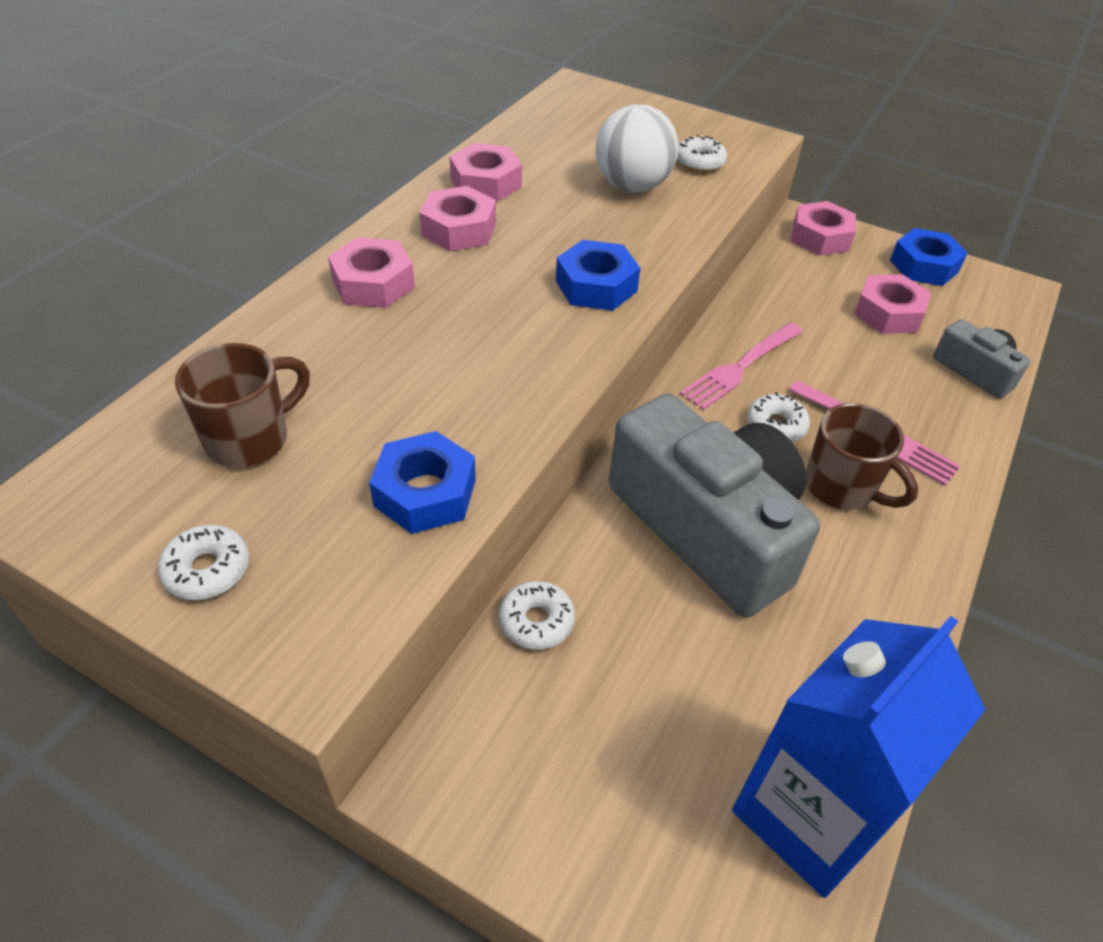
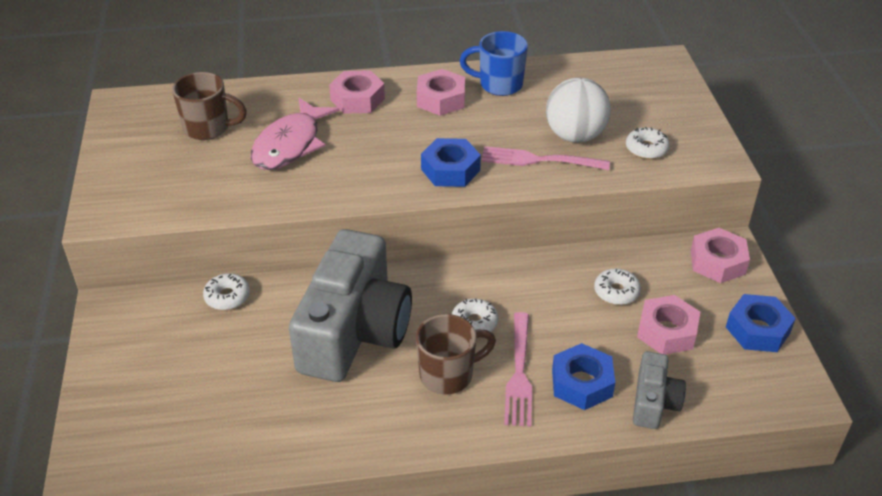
camera: 55 degrees right, 5 degrees down
(207, 570) = (125, 162): white donut -> white donut (616, 292)
(392, 381) = (290, 144): none -> pink fish
(425, 492) = (225, 194): blue nut -> blue nut (582, 383)
(486, 183) = (499, 85): pink nut -> blue mug
(740, 367) = (513, 284): pink fork -> pink fork (539, 160)
(809, 814) = (191, 450): blue carton -> none
(841, 488) = (448, 375): brown mug -> brown mug turned 120 degrees counterclockwise

